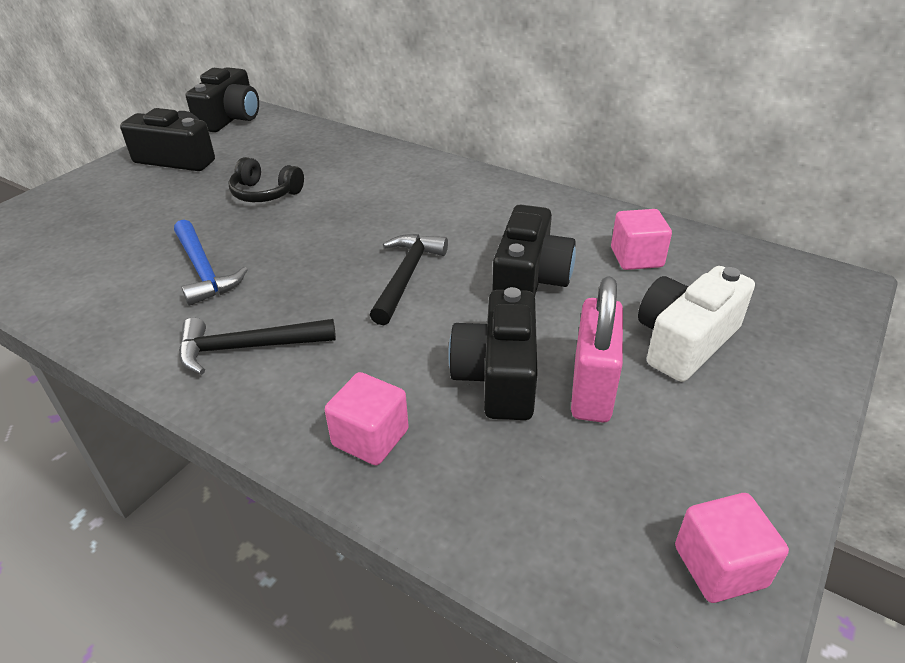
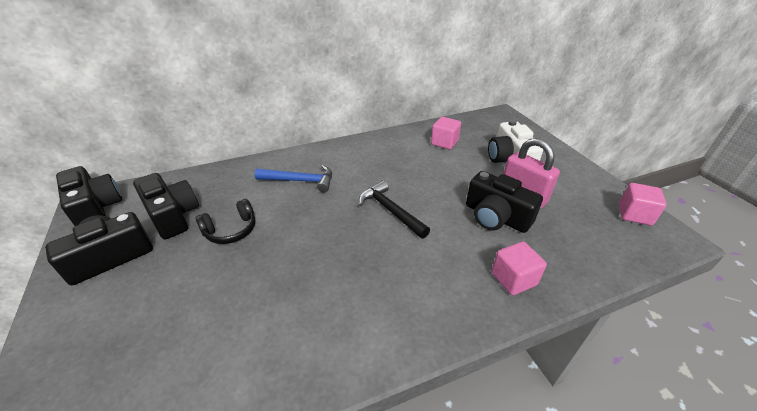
camera: 55 degrees left, 0 degrees up
(204, 270) = (290, 294): blue hammer -> blue hammer (300, 181)
(248, 348) = (398, 301): black hammer -> none
(529, 279) = (432, 175): black camera -> black camera (173, 215)

